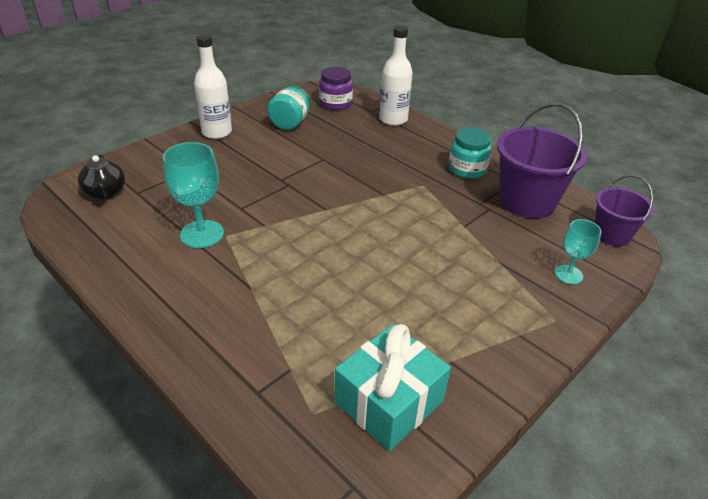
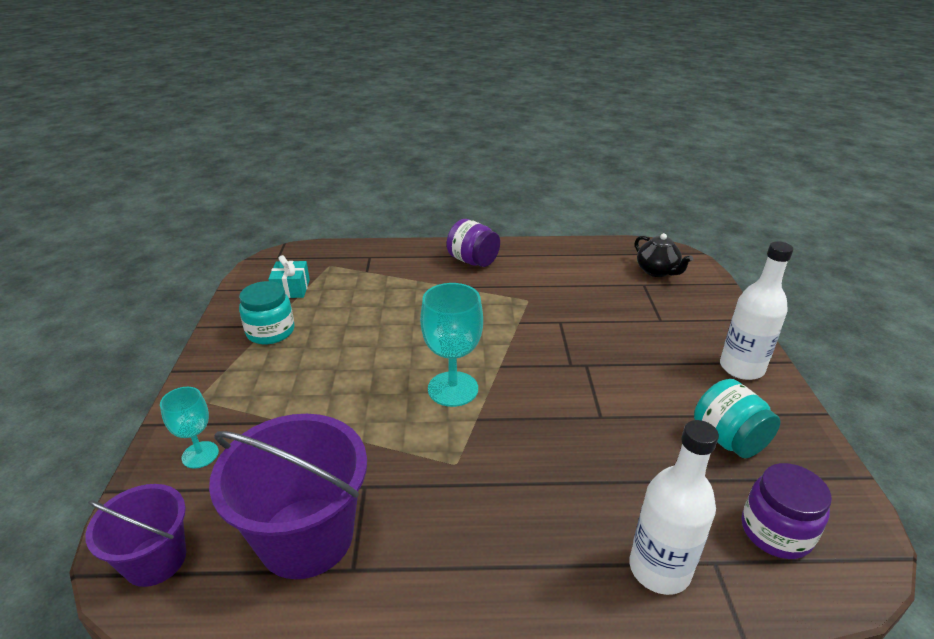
camera: 135 degrees right, 5 degrees down
(105, 193) = (657, 271): black teapot -> black teapot turned 150 degrees counterclockwise
(186, 303) = (473, 261): none -> purple jar
(202, 234) = (543, 291): turquoise goblet -> turquoise goblet (453, 389)
(389, 402) = (291, 289): turquoise gift -> turquoise gift, size x0.57
(467, 169) = (435, 539): turquoise jar -> turquoise jar (270, 332)

